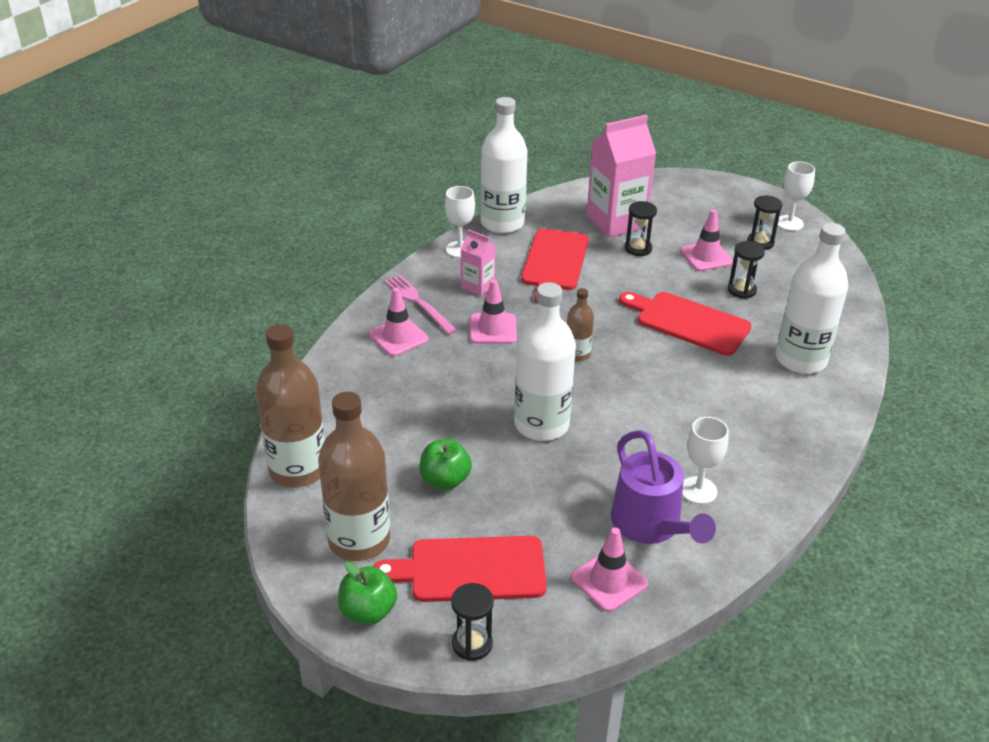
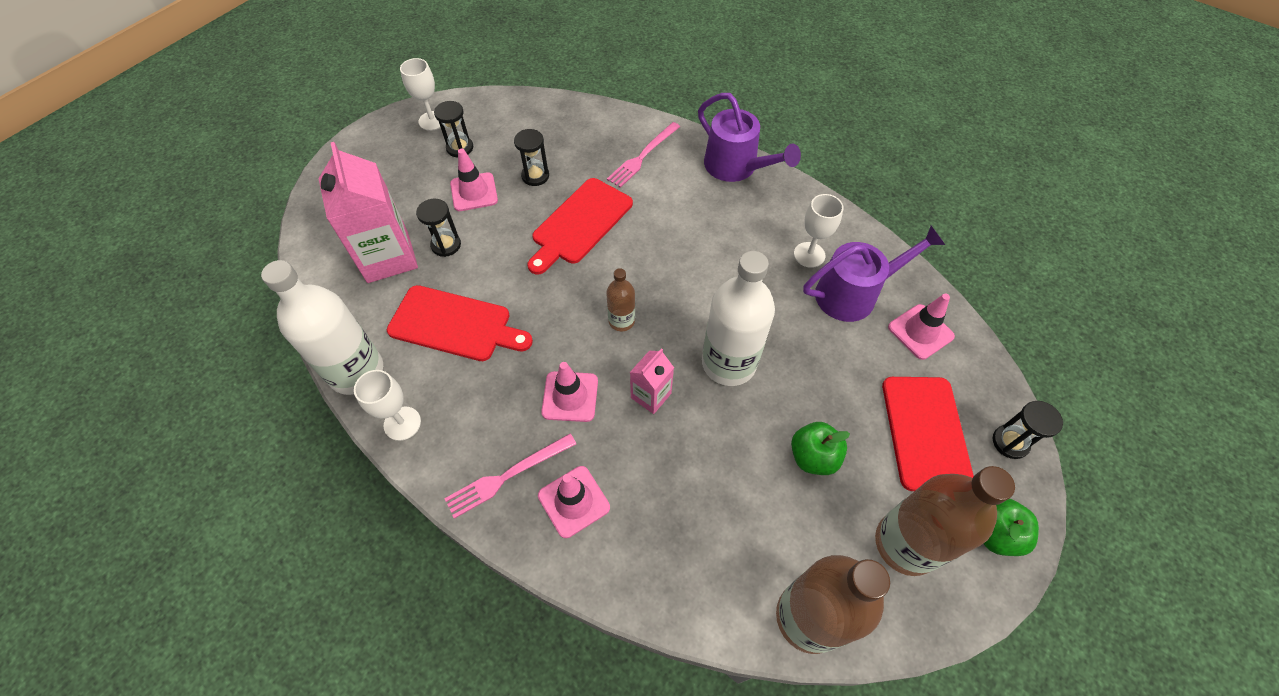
camera: 85 degrees left, 20 degrees up
(477, 286) = (485, 407): pink carton -> pink carton (651, 395)
(801, 360) = (642, 156): white bottle -> pink fork
(815, 433) = (736, 167): none -> purple watering can

